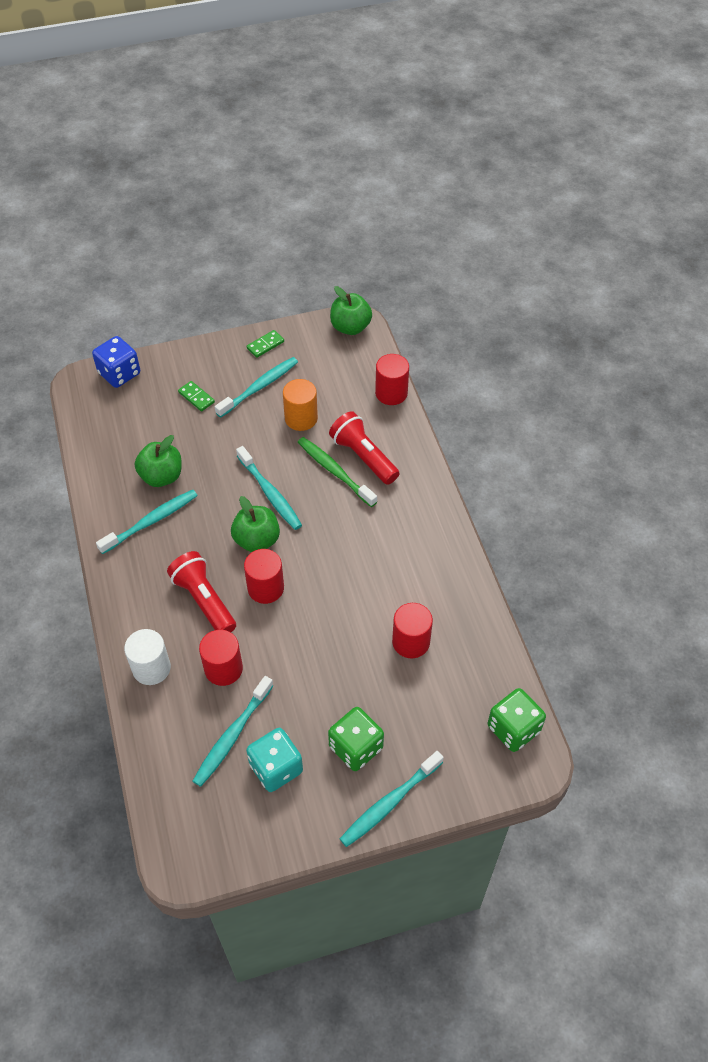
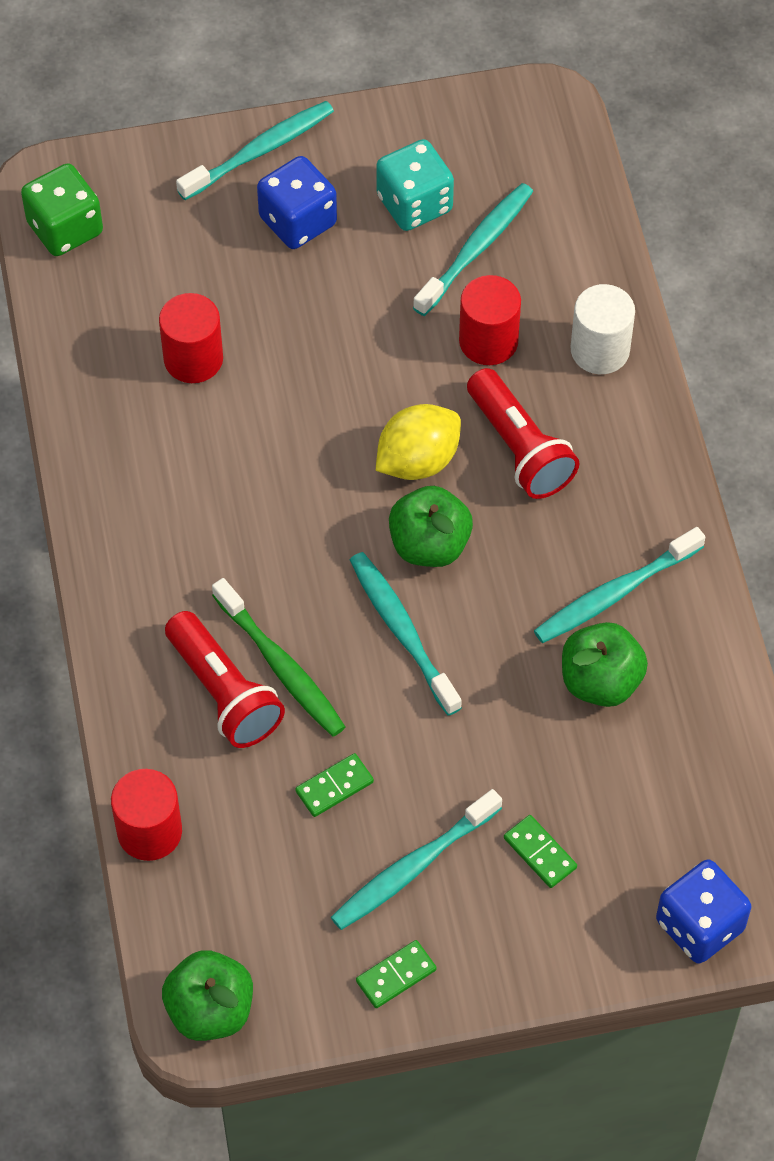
camera: 175 degrees left, 5 degrees up
(265, 588) = (418, 460): red cylinder -> yellow lemon
(301, 418) = (334, 786): orange cylinder -> green domino
(356, 747) = (298, 221): green dice -> blue dice

